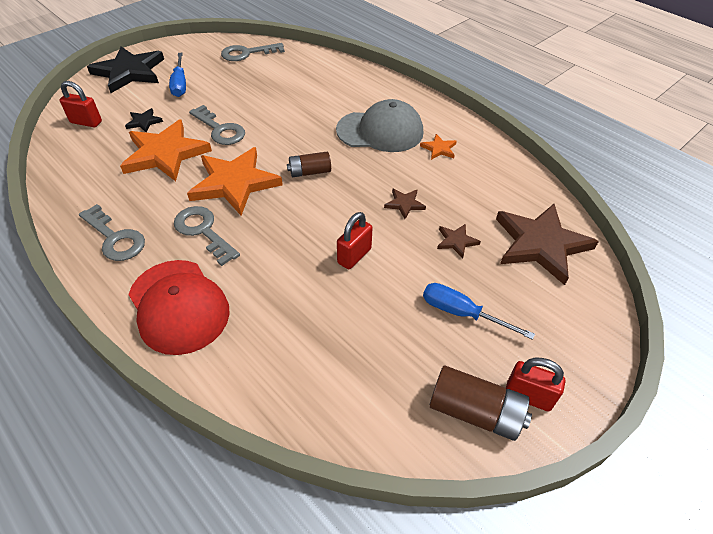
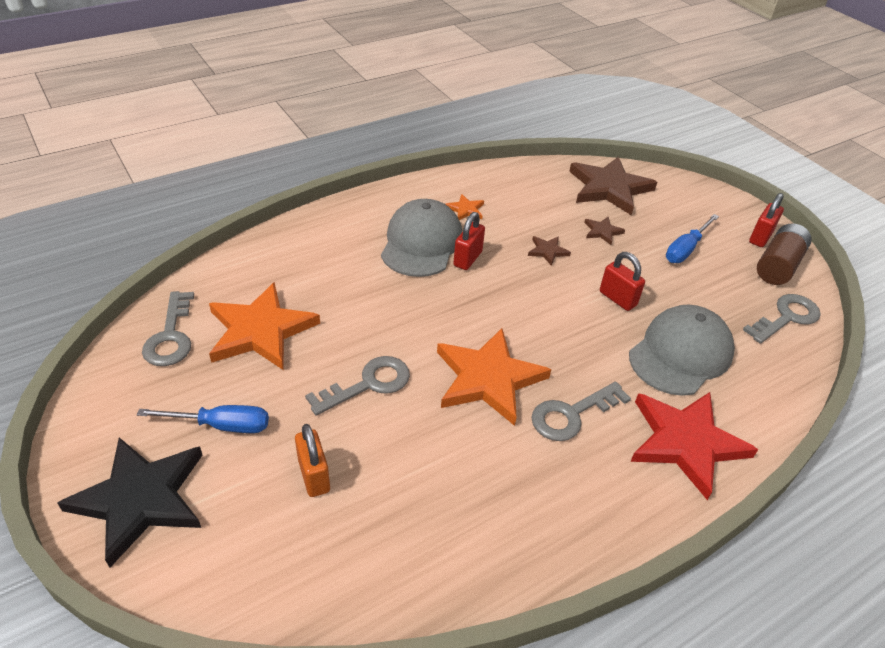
camera: 80 degrees left, 5 degrees down
(86, 122) = (283, 562): red padlock -> red padlock (467, 259)
(115, 238) = (575, 507): grey key -> grey key (786, 318)
(144, 122) = (314, 476): black star -> orange padlock
(165, 154) = (407, 449): orange star -> orange star (261, 330)
(178, 306) = (686, 442): red cap -> red star
(289, 304) = (680, 354): none -> grey cap
(310, 172) = (482, 310): brown battery -> none

